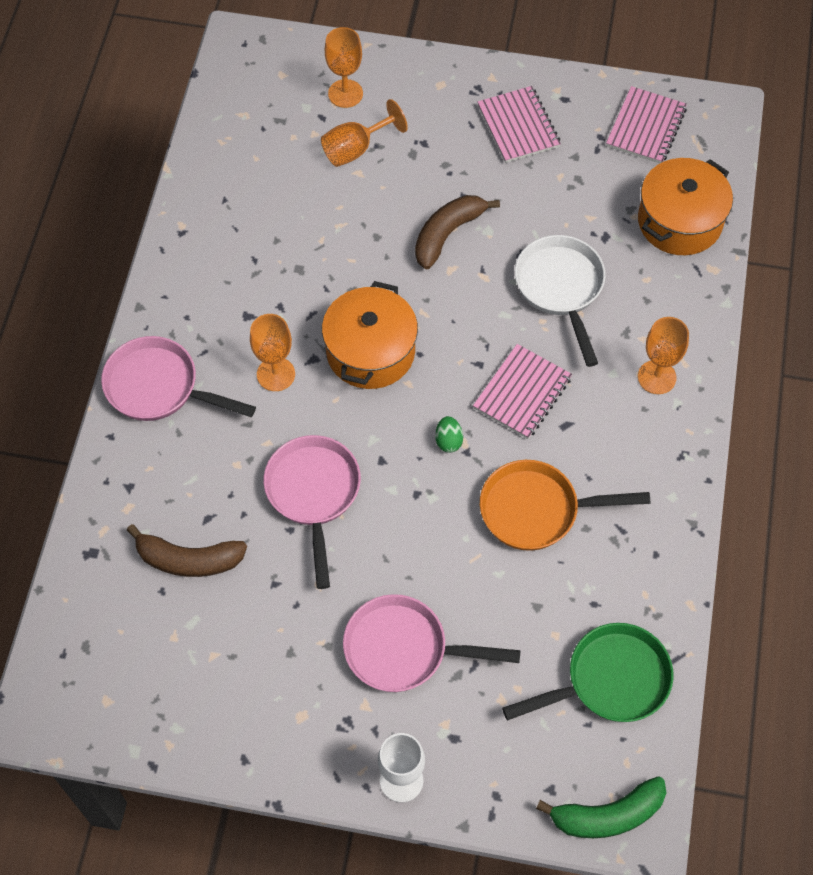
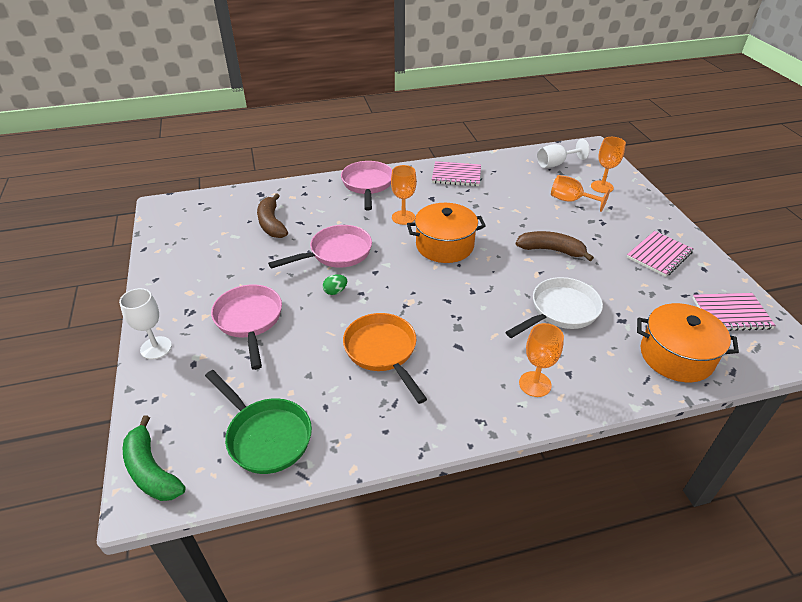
camera: 65 degrees right, 20 degrees down
(255, 113) = (556, 164): none -> white goblet
(448, 441) = (407, 295): green egg -> green egg (335, 291)
(522, 393) = (466, 317): pink notebook -> pink notebook (456, 175)

